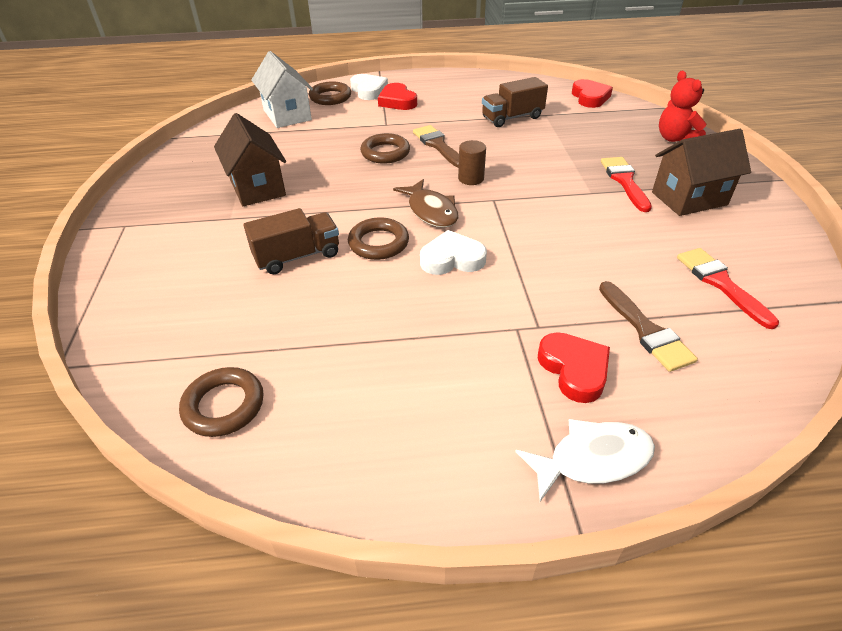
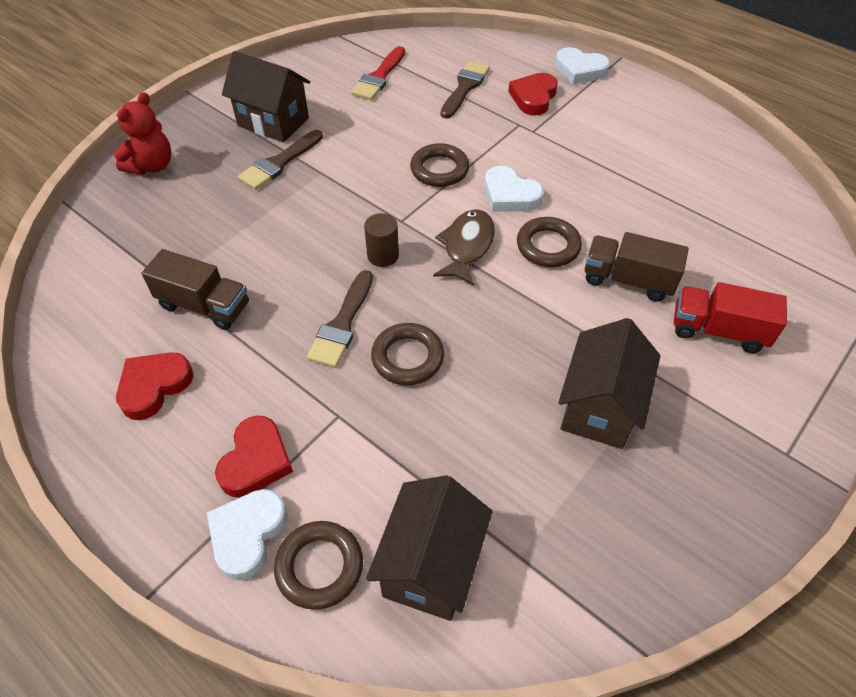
camera: 135 degrees left, 10 degrees up
(204, 263) = (718, 330): none -> red truck
(224, 405) = (758, 200): brown ring -> brown ring (439, 169)
(287, 115) = (430, 566): white house -> brown house
(590, 97) = (77, 270): red heart -> red heart (154, 386)
(592, 459) = (580, 70): white fish -> white heart
(624, 181) = (279, 163): red brush -> brown brush

